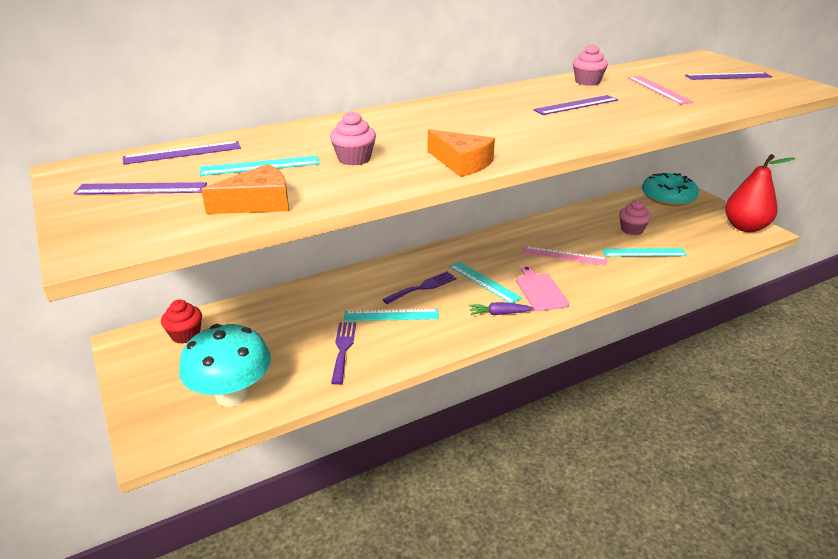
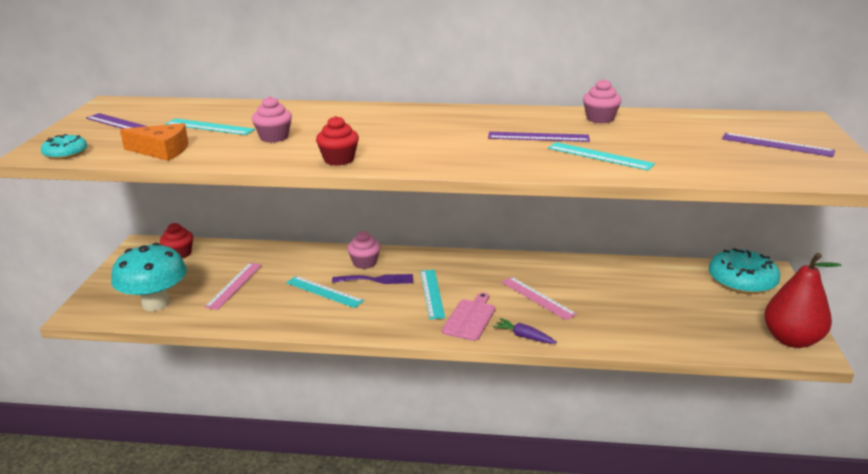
camera: 35 degrees right, 5 degrees down
(136, 239) = (65, 153): none -> turquoise donut
(182, 153) = (184, 107): purple ruler -> none
(343, 349) = (259, 302): purple fork -> none
(461, 163) = (339, 159): orange cheese -> red cupcake
(499, 313) = (407, 323): purple carrot -> purple carrot (524, 336)
(632, 230) = (646, 298): pink cupcake -> pink cupcake (364, 263)
(644, 252) = (625, 322): turquoise ruler -> turquoise ruler (600, 156)
(659, 90) = (658, 141): pink ruler -> pink ruler (234, 285)

